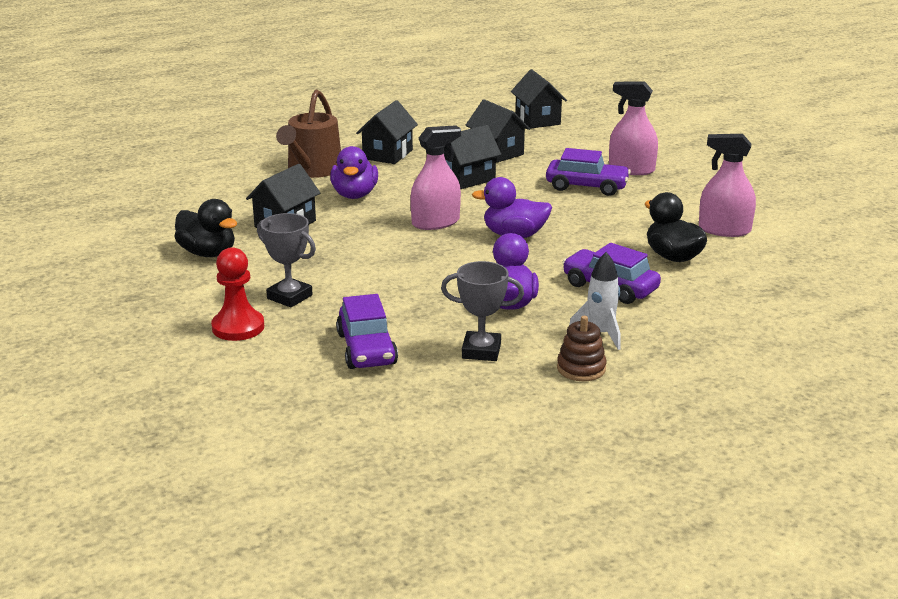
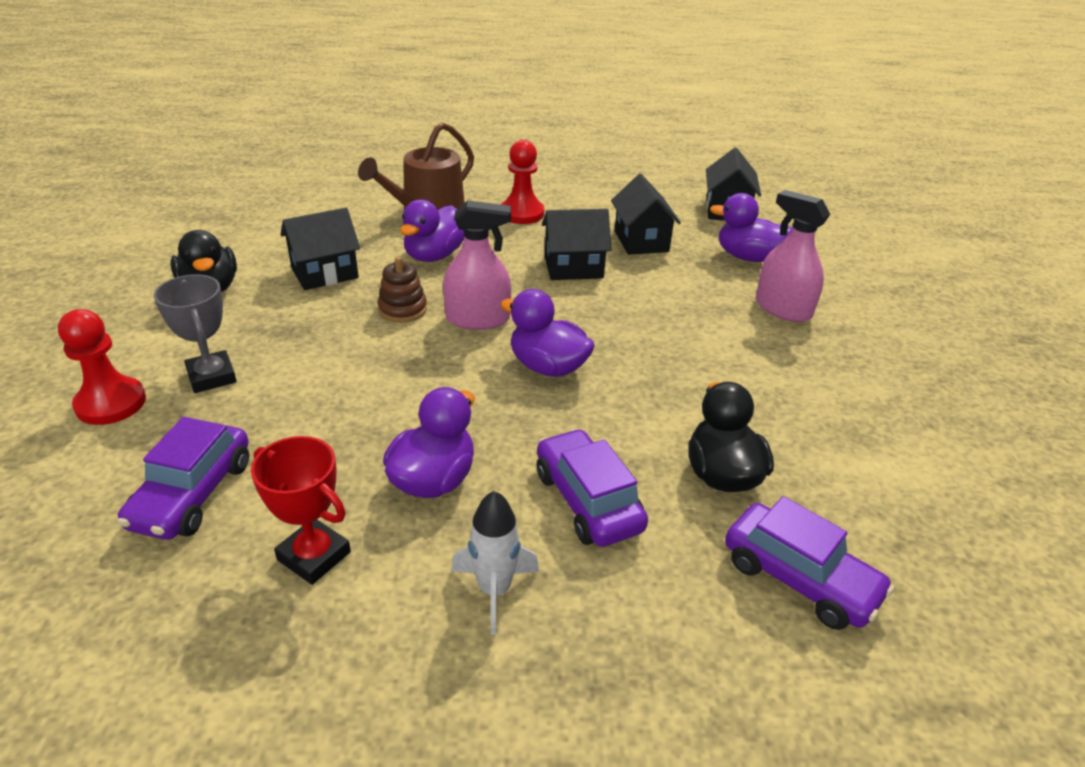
camera: 25 degrees right, 10 degrees up
(387, 154) = (522, 213): black house -> red pawn
(481, 351) = (314, 556): grey trophy -> red trophy
(580, 145) = (748, 257): none -> purple duck
(581, 369) = (404, 653): brown stacking toy -> brown stacking toy (402, 309)
(586, 187) = (703, 319): purple car -> purple car (799, 578)
(724, 230) = (835, 449): pink spray bottle -> none

